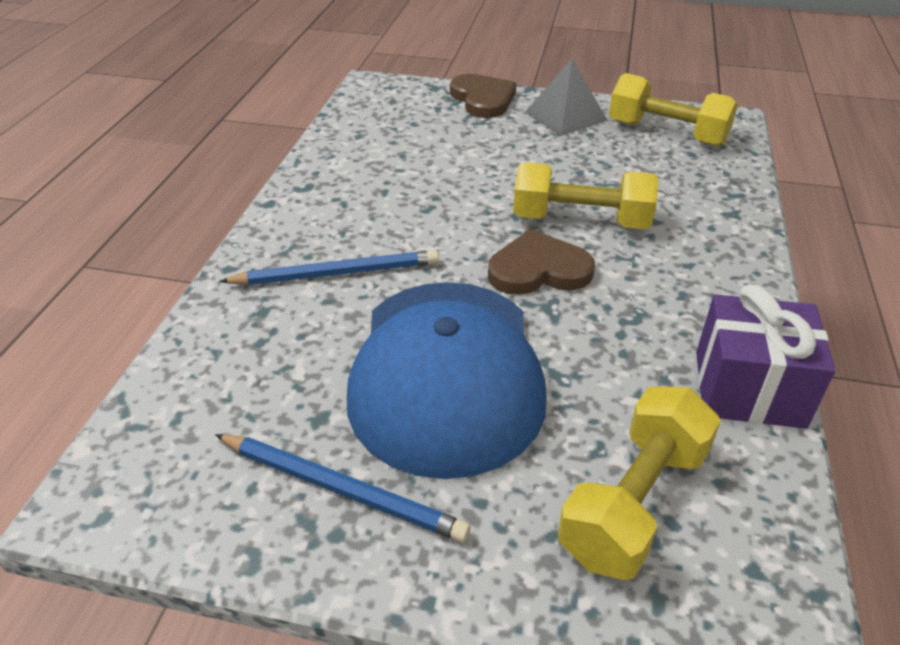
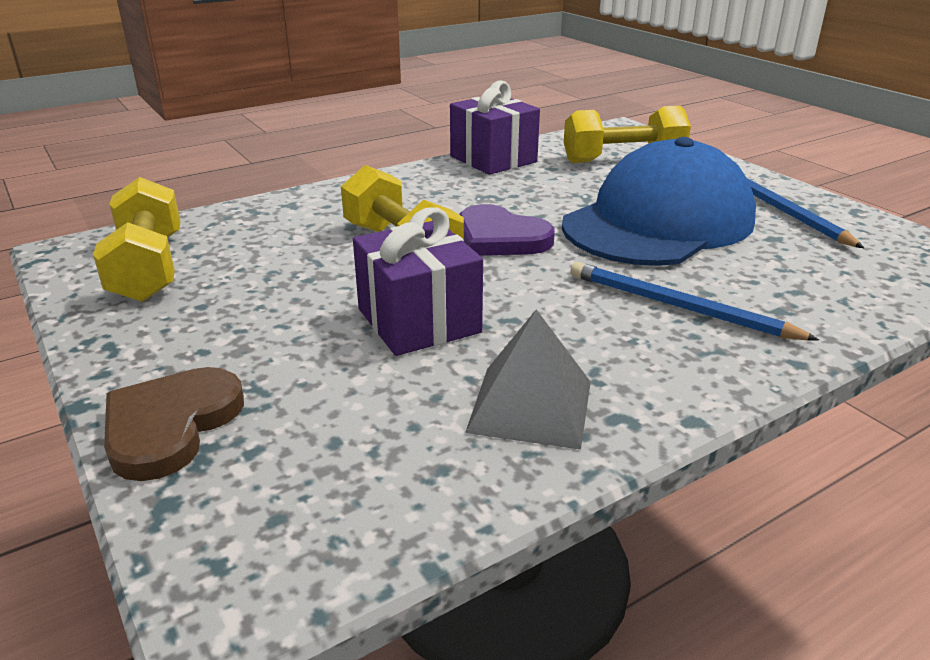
camera: 135 degrees left, 10 degrees down
(473, 181) = (419, 320): none -> purple gift
(538, 269) = (500, 237): brown heart -> purple heart
(565, 116) = (164, 337): grey pyramid -> grey pyramid (530, 406)

